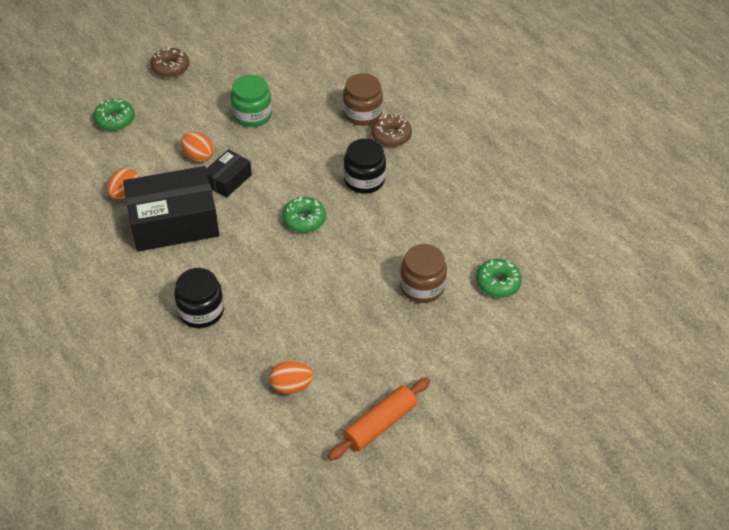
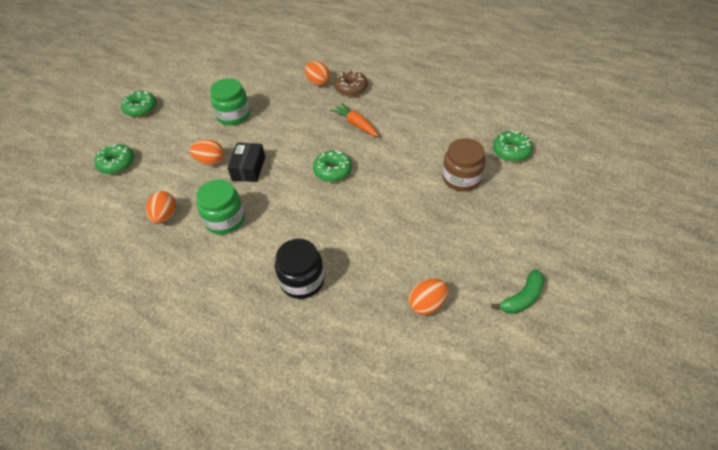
camera: 25 degrees left, 0 degrees up
(170, 68) = (141, 109): brown donut -> green donut
(174, 222) = (225, 220): black box -> green jar
(362, 113) = (318, 82): brown jar -> orange egg
(364, 180) = (356, 124): black jar -> orange carrot
(380, 424) = (522, 298): orange rolling pin -> green banana

